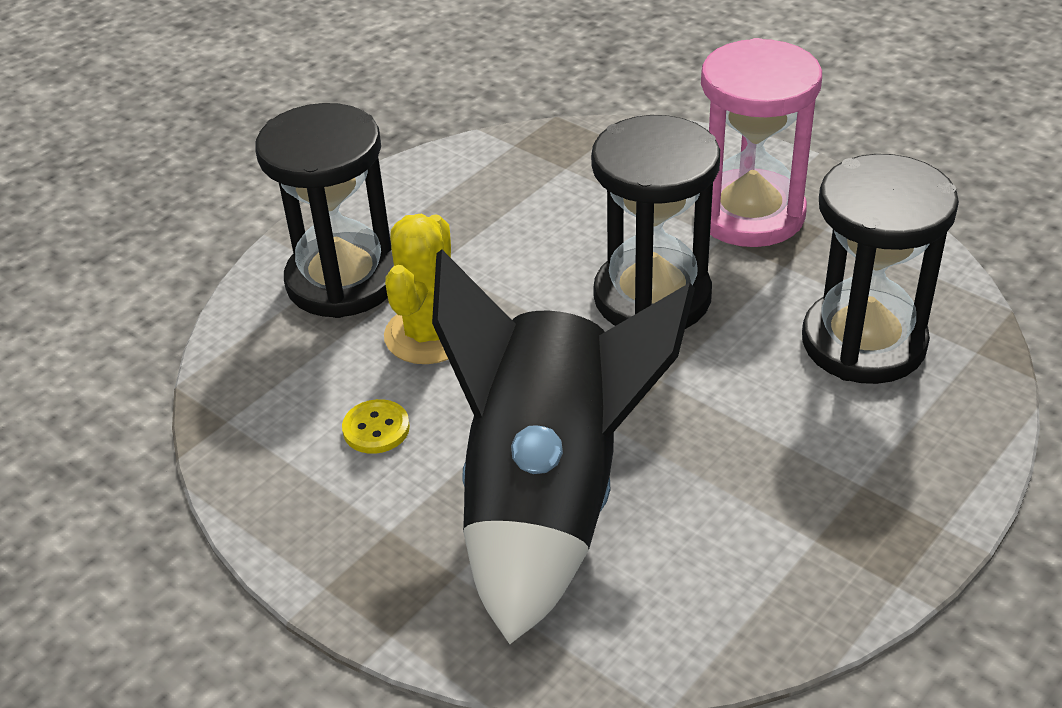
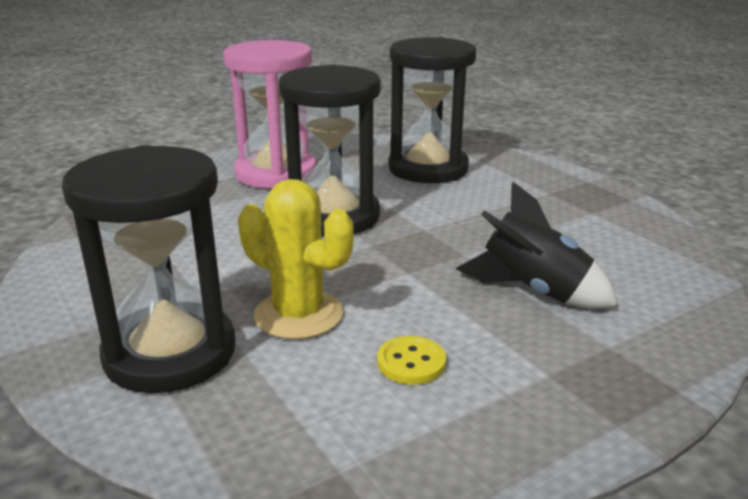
camera: 75 degrees left, 15 degrees down
(548, 499) = (533, 291): black rocket -> black rocket, size x0.53

